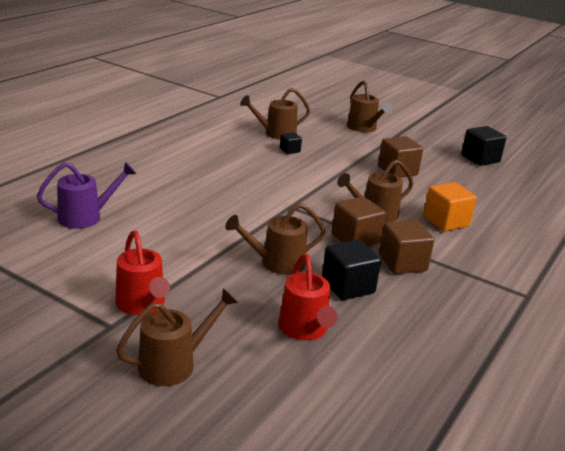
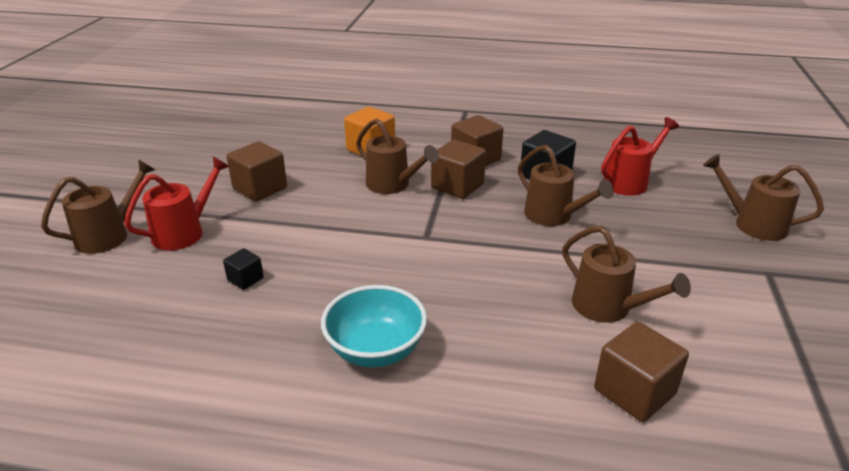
camera: 110 degrees left, 5 degrees up
(86, 217) = (634, 392): purple watering can -> brown cube
(142, 305) = (718, 267): red watering can -> red watering can (184, 232)
(197, 166) = (376, 350): none -> turquoise bowl
(275, 134) = (179, 311): brown watering can -> brown watering can (609, 308)
(480, 159) = (184, 146): black cube -> none

